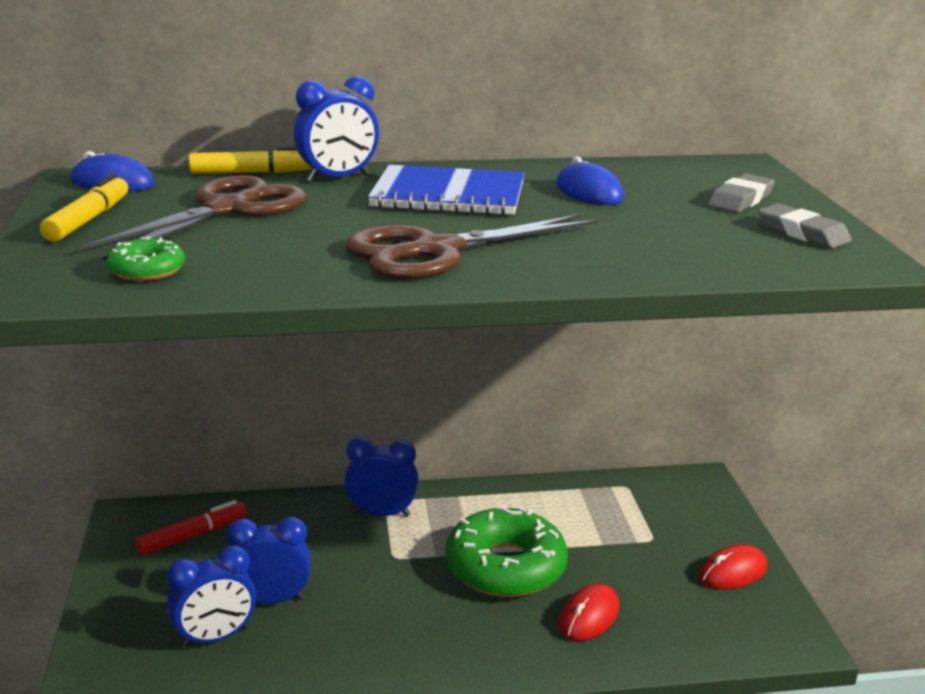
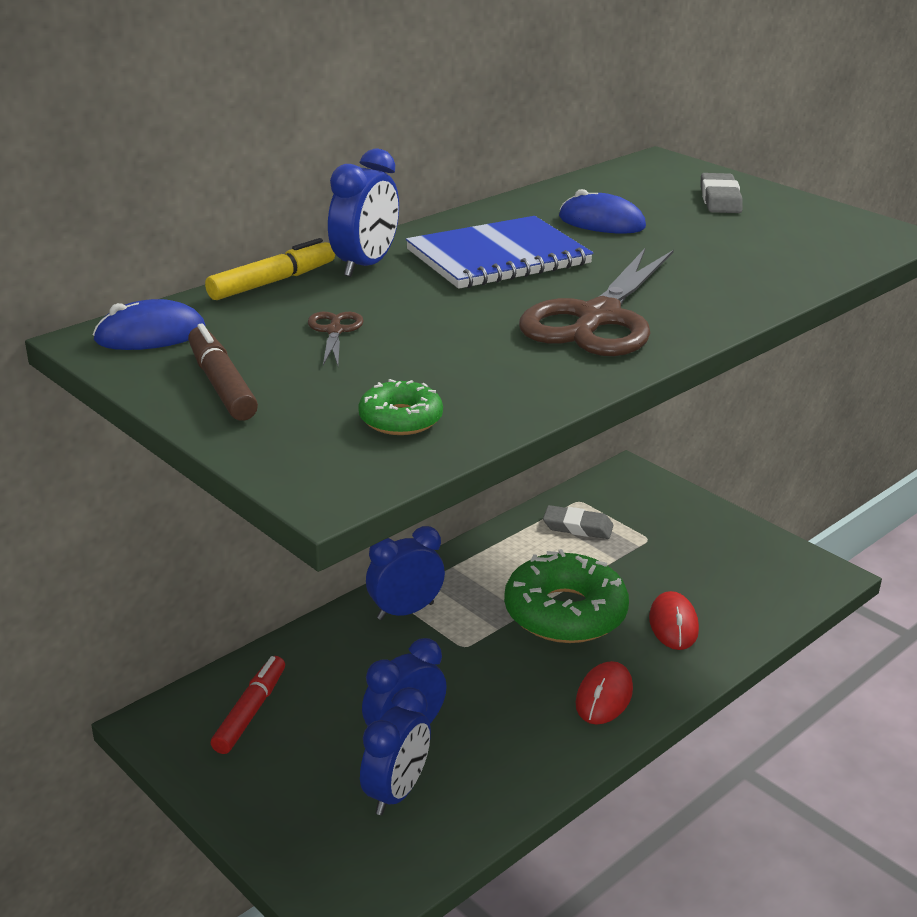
camera: 35 degrees left, 5 degrees up
(88, 220) = (221, 385): yellow marker -> brown marker
(227, 209) = (334, 331): brown scissors -> brown scissors, size x0.43
(733, 572) = (732, 541): red mouse -> red mouse (604, 697)
(802, 233) = (812, 220): grey eraser -> grey eraser (577, 527)

